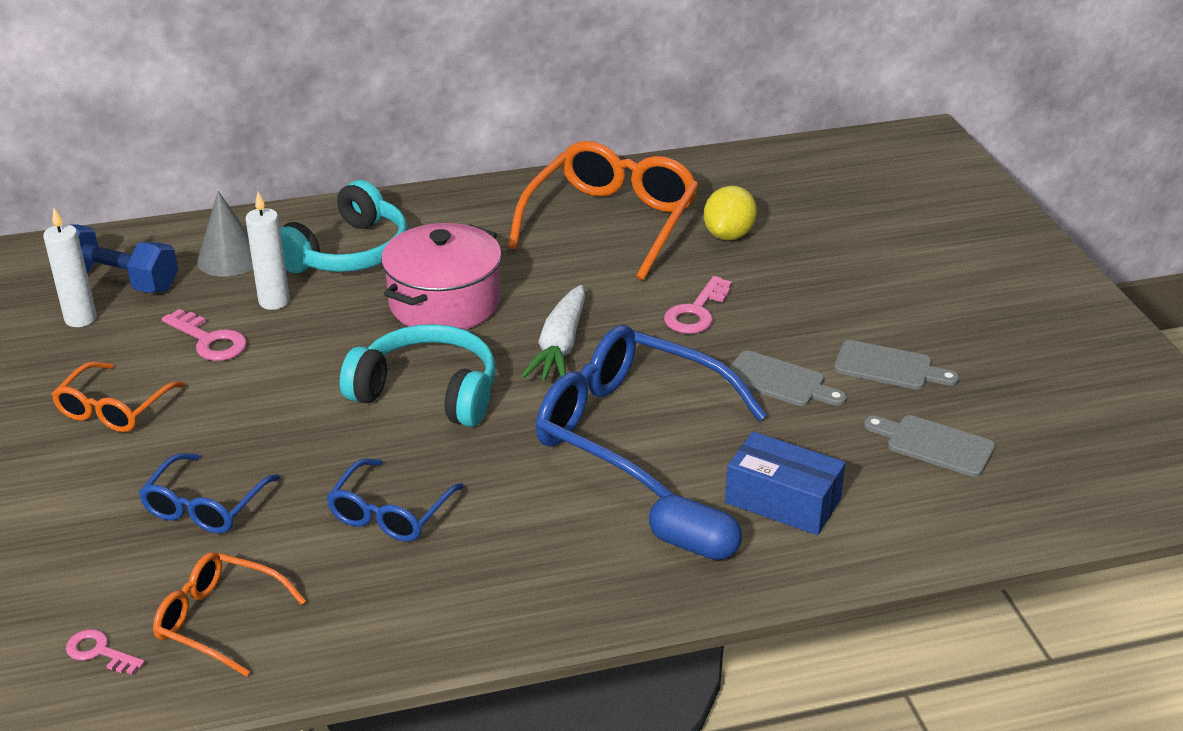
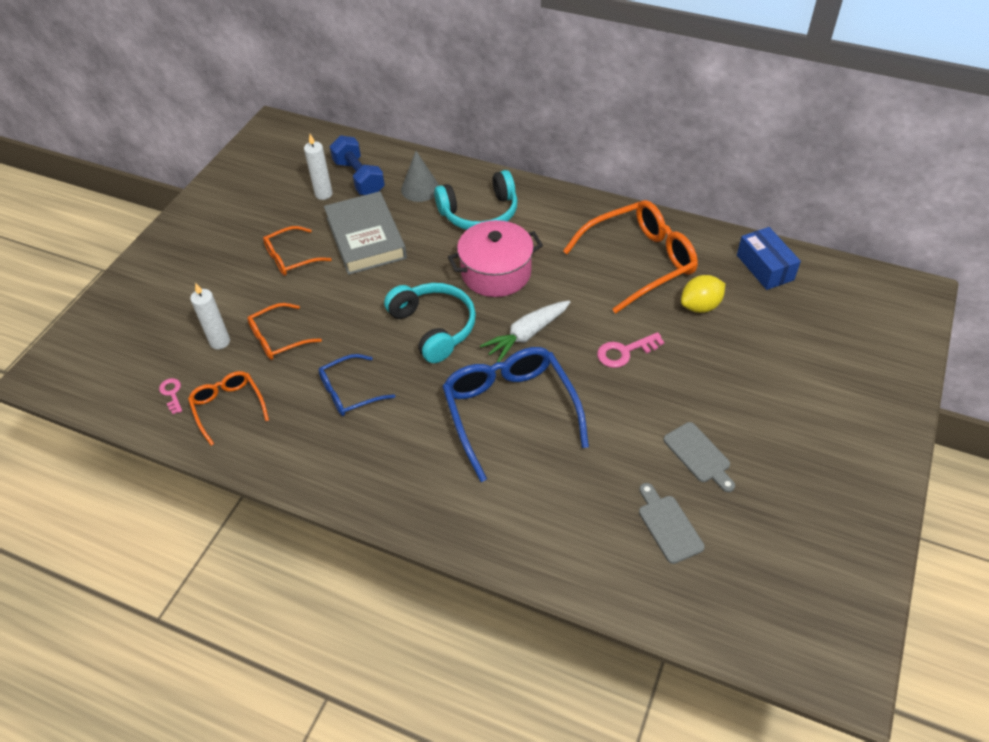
camera: 40 degrees right, 15 degrees up
(205, 506) = (278, 338): blue glasses -> orange glasses
(209, 340) = (366, 238): pink key -> grey book
(274, 301) = (416, 228): white candle -> white candle (220, 342)
(694, 545) = (470, 504): blue capsule -> none
(779, 381) = (623, 427): grey cutting board -> none
(782, 501) = (543, 507): blue box -> blue box (765, 267)

